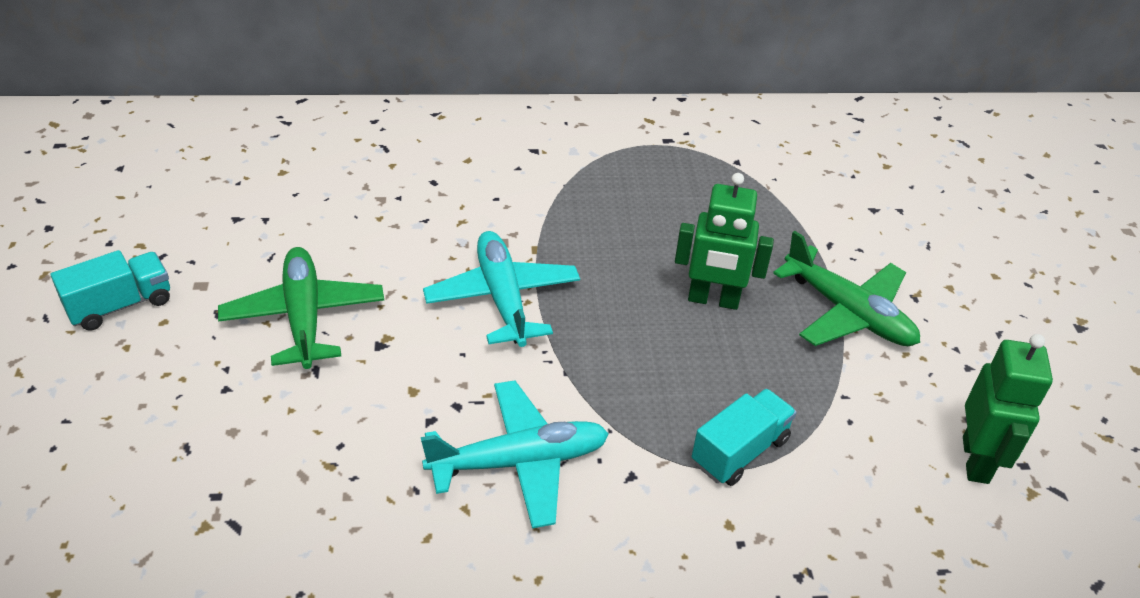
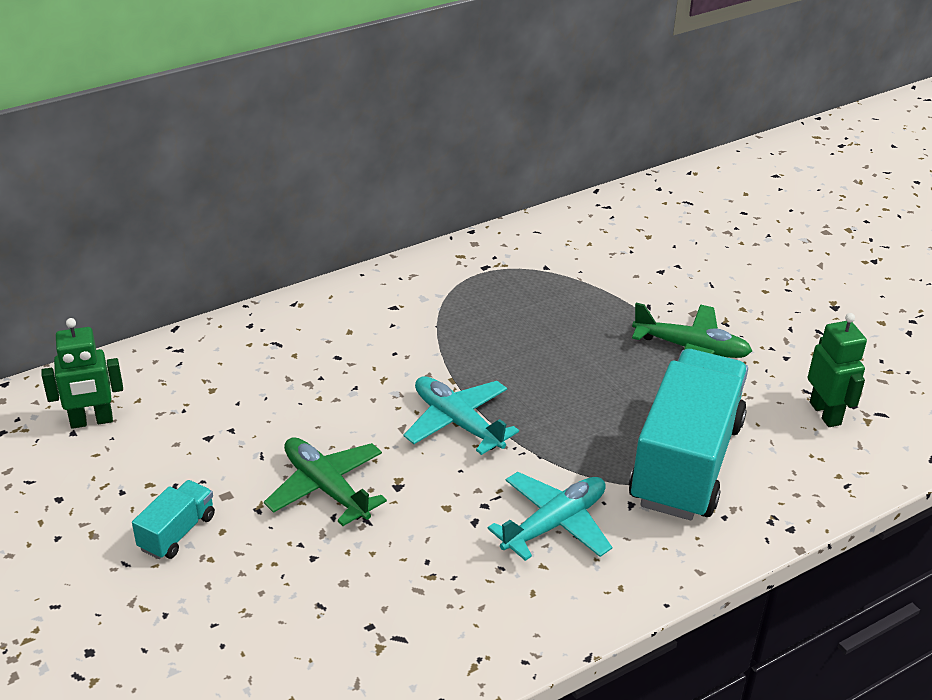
camera: 25 degrees left, 5 degrees down
(713, 300) = (600, 372): green robot -> green robot (91, 421)
(740, 451) = (686, 463): turquoise truck -> turquoise truck, size x2.34

